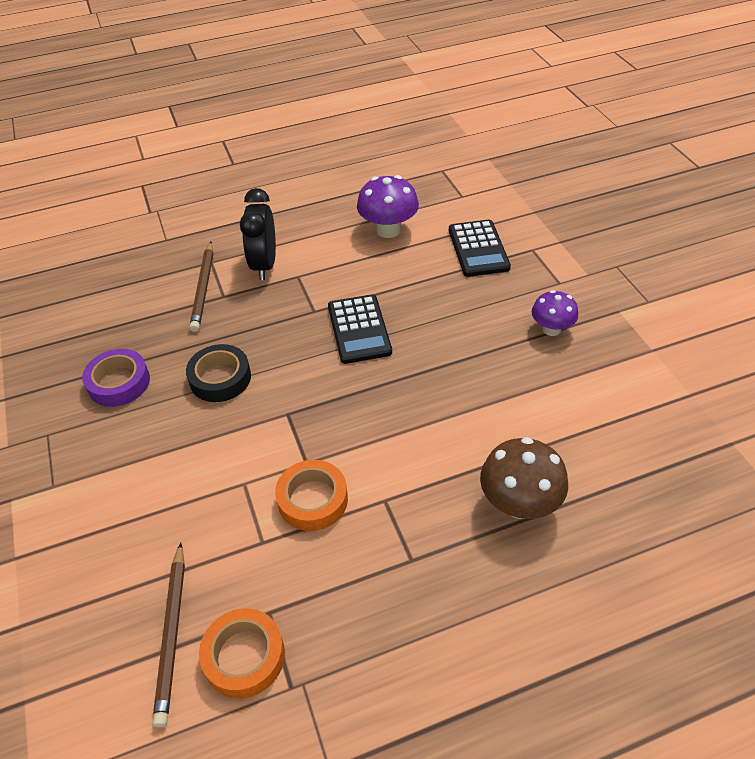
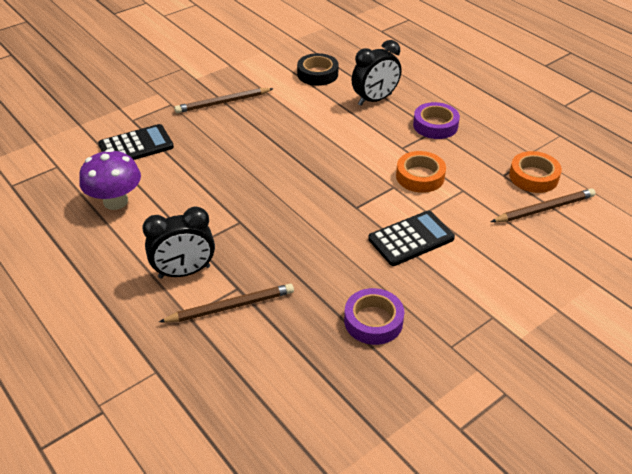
camera: 110 degrees left, 5 degrees down
(220, 378) = (339, 255): black tape -> black tape (317, 74)
(359, 329) = (254, 191): black calculator -> black calculator (411, 239)
(424, 565) = (435, 125): none -> purple tape
(519, 503) = (375, 99): brown mushroom -> black clock
(551, 329) = (223, 102): purple mushroom -> brown pencil

